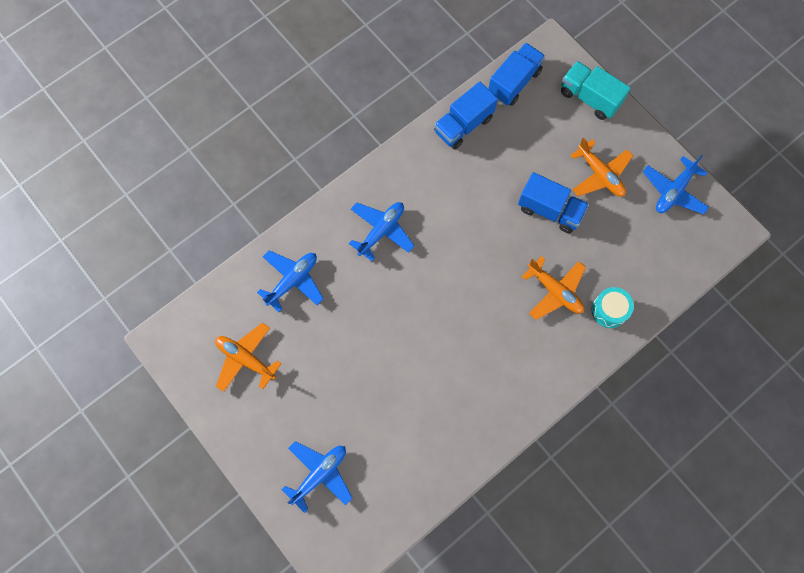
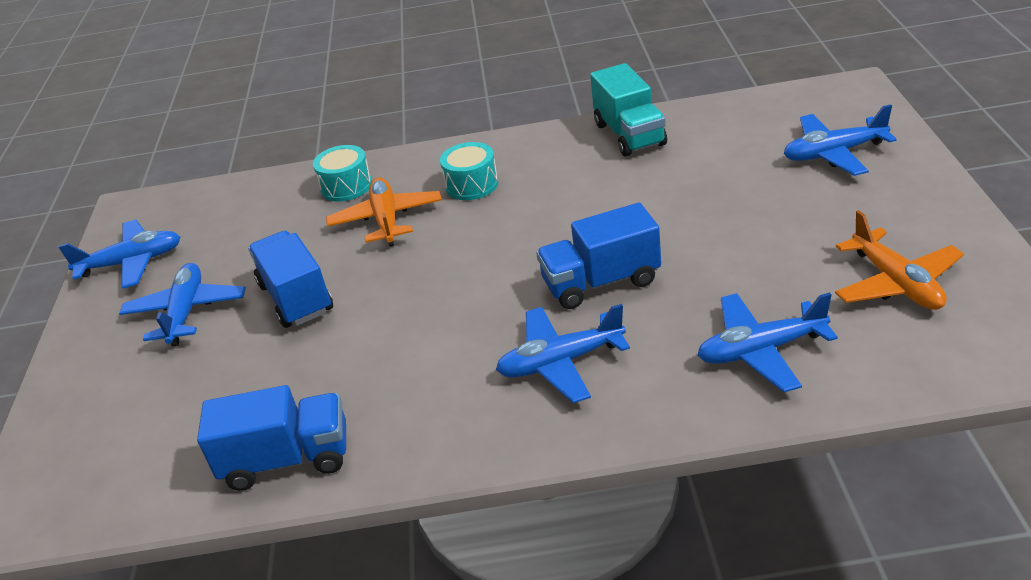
camera: 140 degrees left, 35 degrees down
(514, 82) = (136, 490): blue truck -> blue truck (601, 282)
(528, 346) = (472, 185): none -> turquoise drum
(589, 98) = (70, 412): turquoise truck -> turquoise truck (629, 134)
(600, 174) = (186, 312): orange plane -> blue plane

